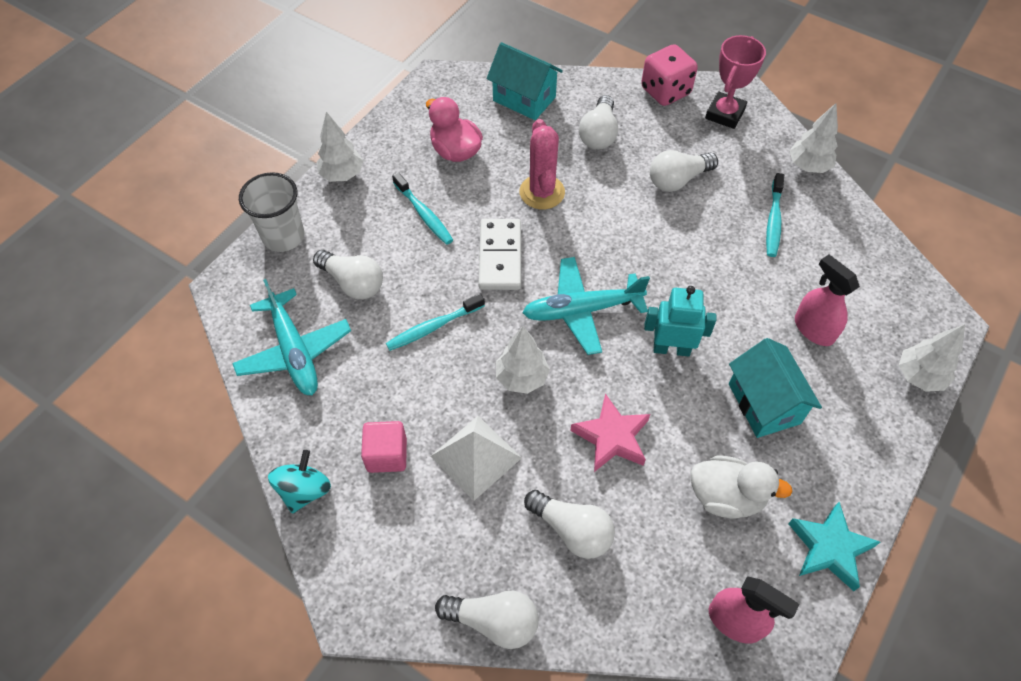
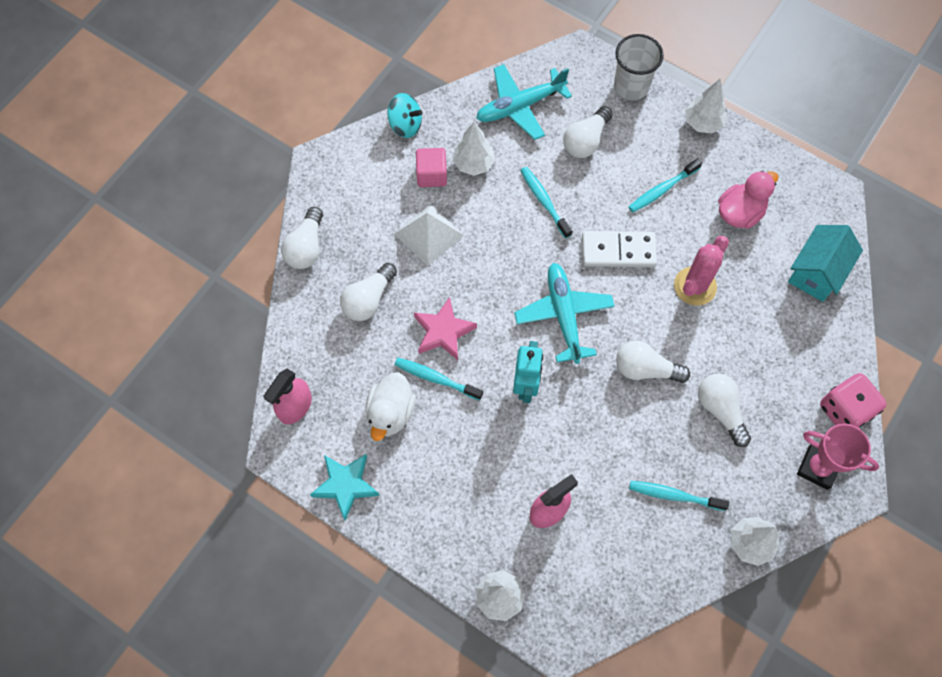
camera: 90 degrees right, 10 degrees up
(522, 378) = (497, 267): white tree -> white tree (473, 164)
(542, 192) = (695, 286): pink cactus -> pink cactus turned 45 degrees counterclockwise
(598, 134) = (775, 340): white light bulb -> white light bulb (645, 369)
(674, 445) = (436, 378): none -> turquoise toothbrush
(764, 403) = (473, 455): turquoise house -> none

